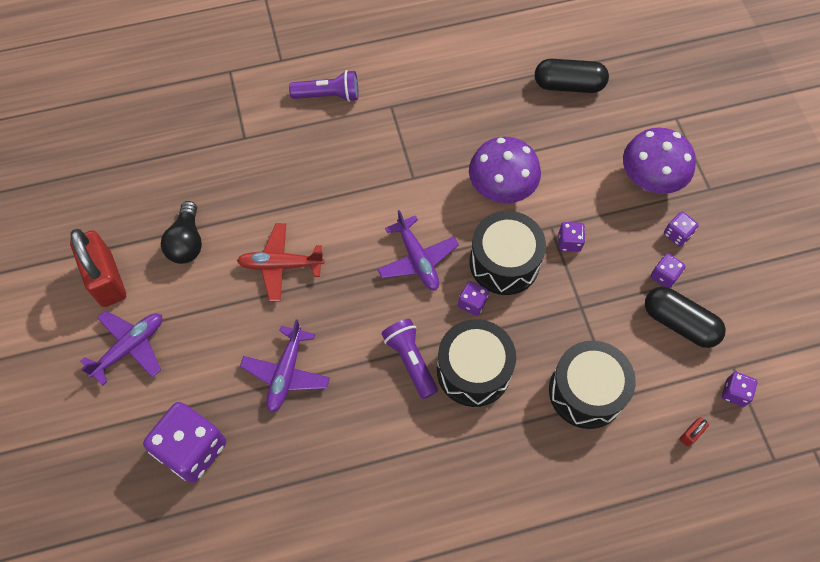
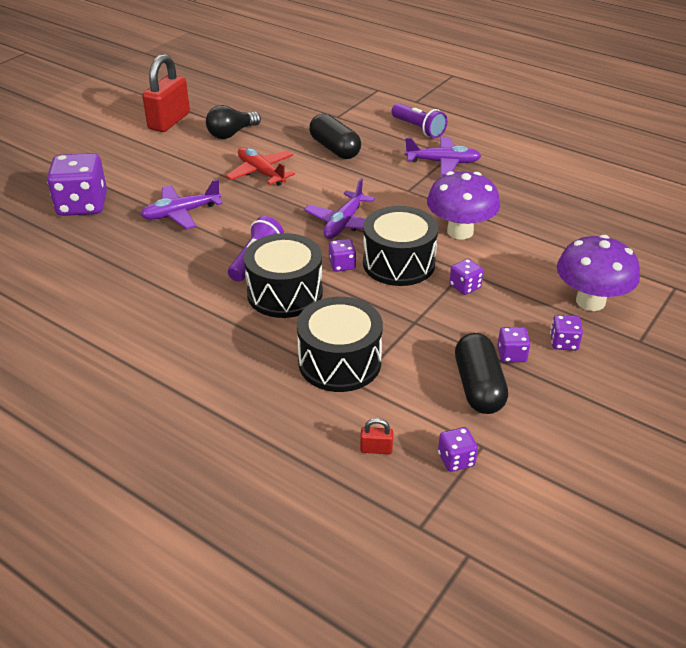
camera: 50 degrees right, 25 degrees down
(130, 347) = (131, 150): purple plane -> purple plane (443, 162)
(568, 85) = (605, 219): black capsule -> black capsule (334, 149)

